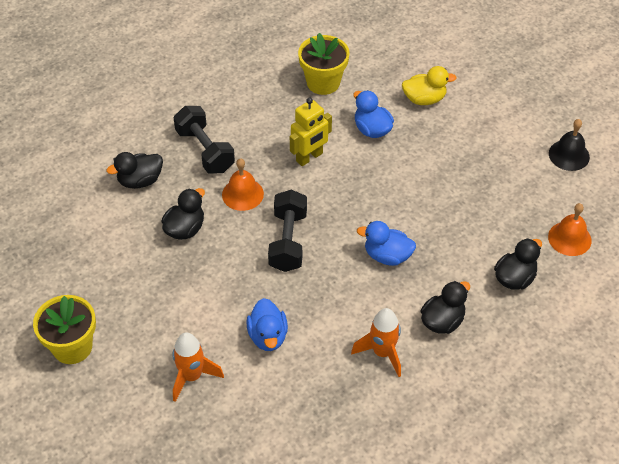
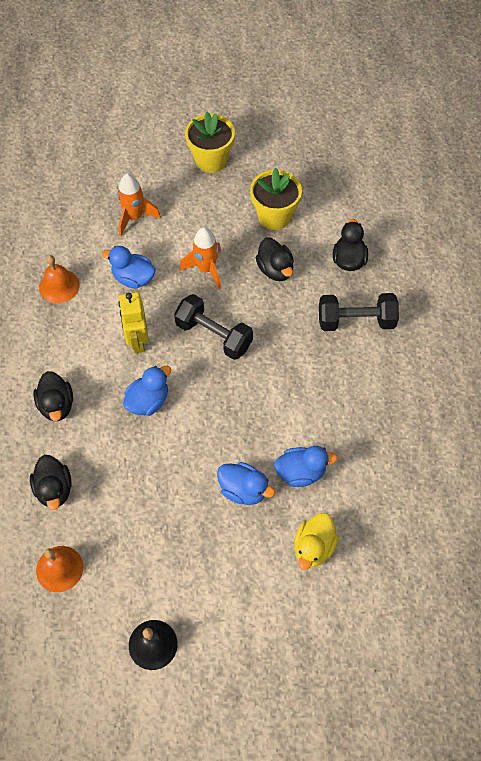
camera: 120 degrees right, 10 degrees up
(242, 194) = (287, 326): orange bell -> orange bell (59, 286)
(309, 157) = (298, 399): yellow robot -> yellow robot (137, 341)
(323, 82) = (390, 463): yellow flower pot -> yellow flower pot (274, 216)
(382, 353) = (62, 346): orange rocket -> orange rocket (206, 269)
(414, 157) = (243, 490): none -> blue duck

